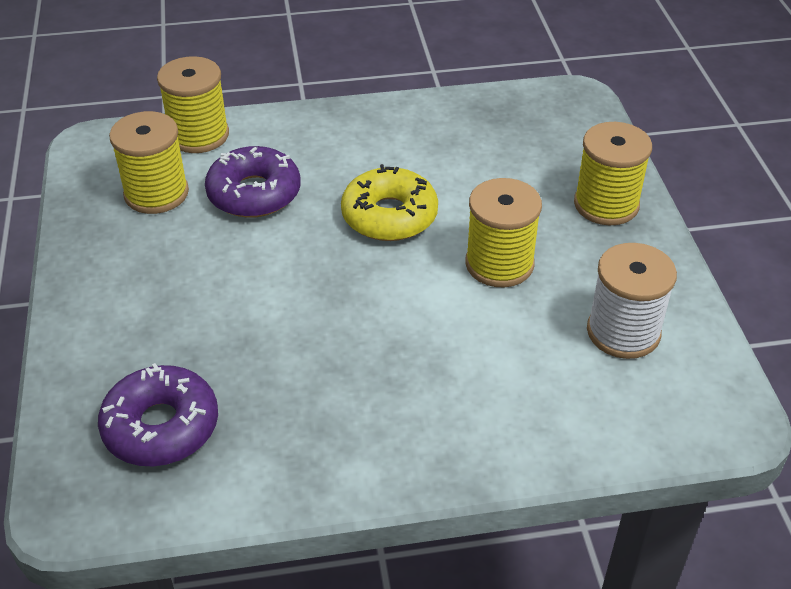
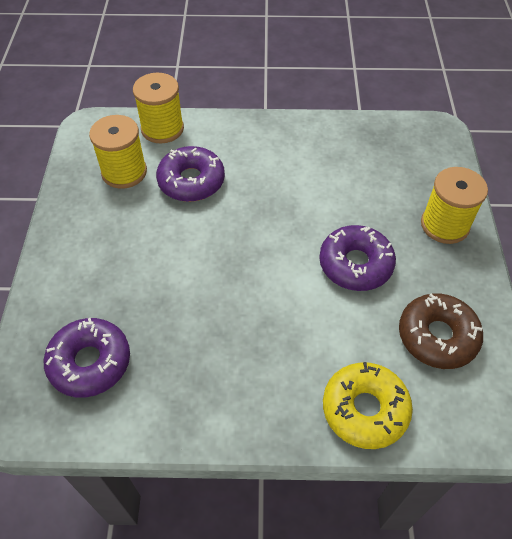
camera: 10 degrees right, 10 degrees up
(389, 216) = (283, 213): yellow donut -> yellow donut (365, 409)
(499, 264) = (355, 264): yellow spool -> purple donut
(623, 332) = (437, 336): white spool -> brown donut

